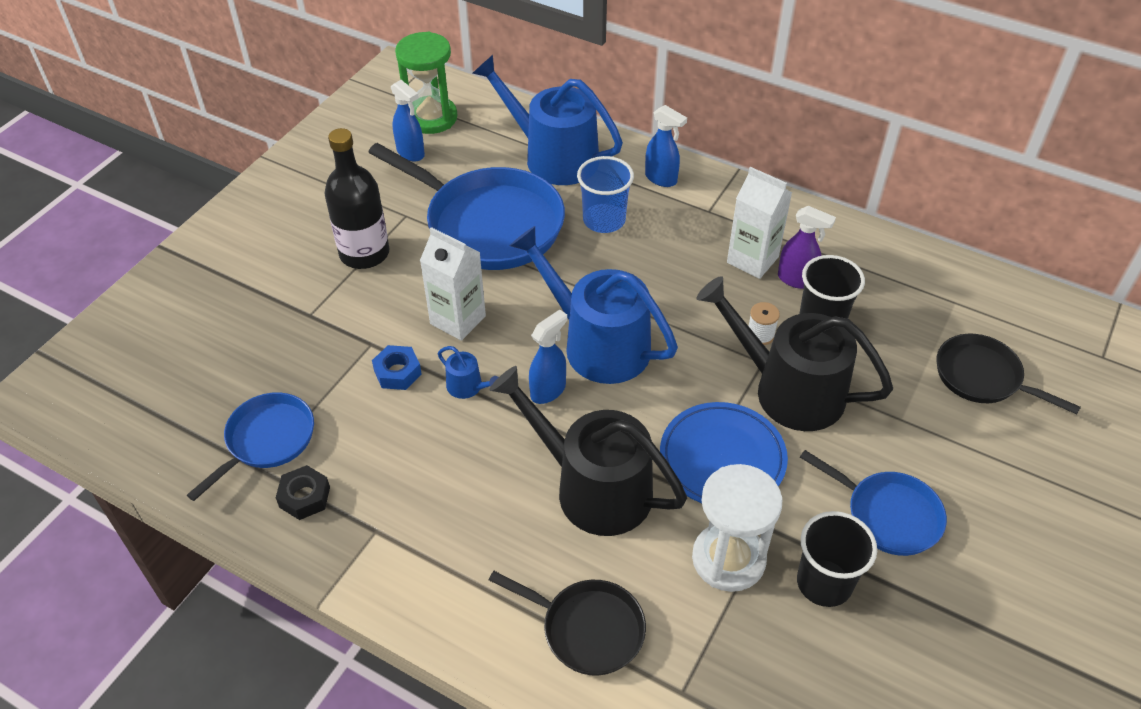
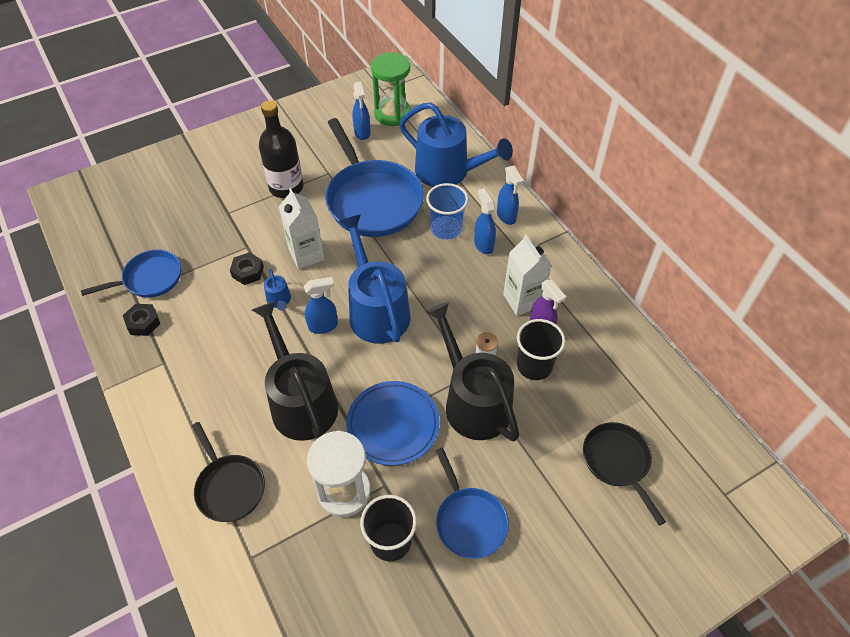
camera: 30 degrees right, 5 degrees up
(397, 372) = (248, 272): blue nut -> black nut
(553, 157) = (448, 172): blue watering can -> blue watering can turned 150 degrees clockwise
(661, 219) = (483, 244): none -> blue spray bottle

